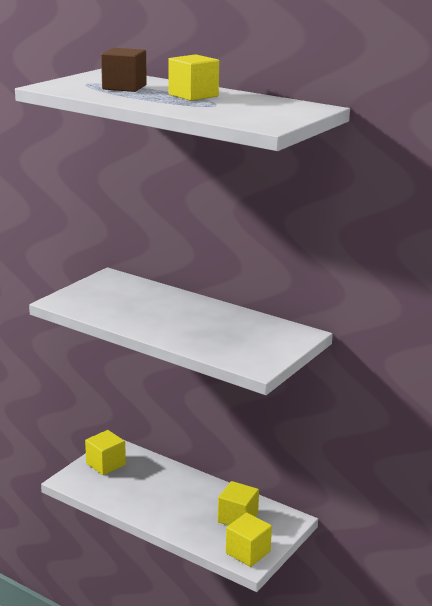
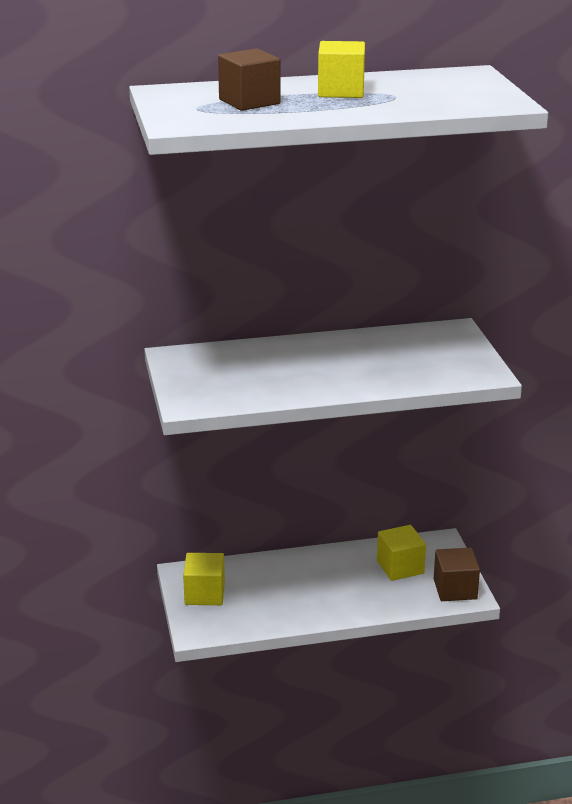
camera: 45 degrees left, 5 degrees up
(248, 552) = (455, 589): yellow cube -> brown cube

